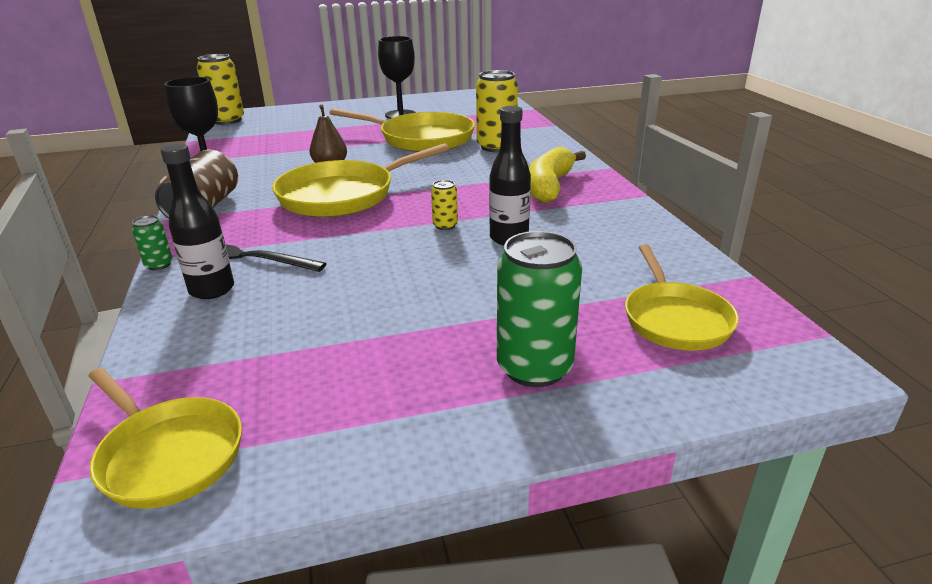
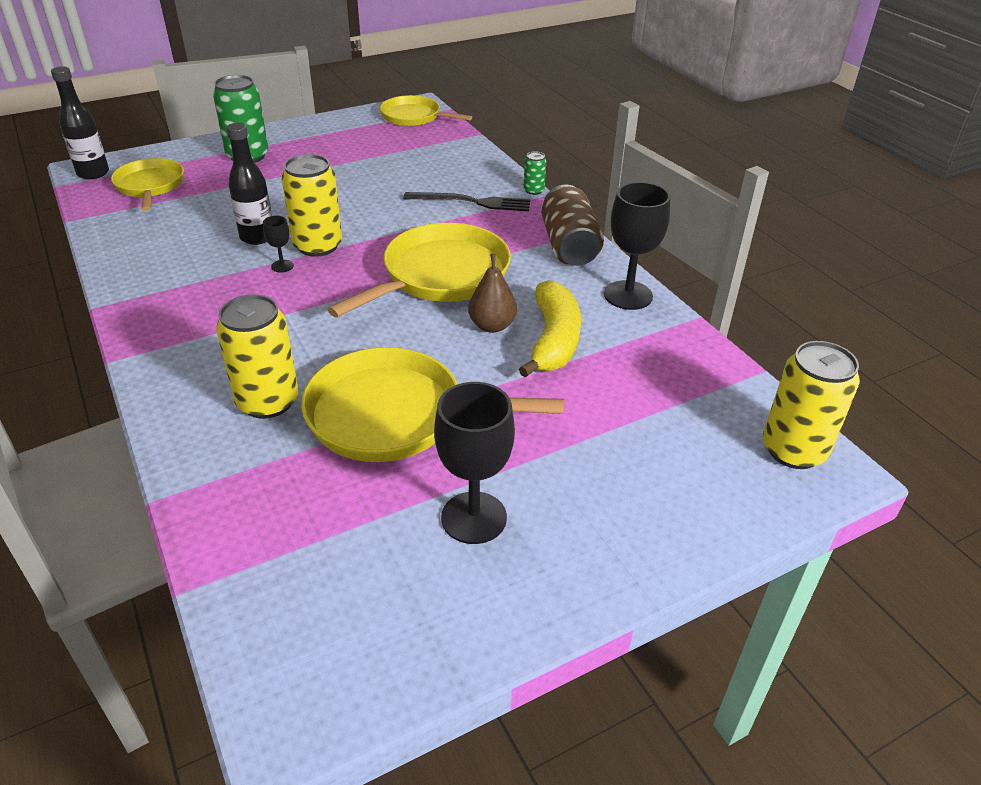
camera: 165 degrees right, 10 degrees up
(212, 290) = (472, 178): black bottle -> black bottle (93, 173)
(445, 225) = (318, 246): yellow can -> yellow can, size x2.10
(483, 212) = (282, 266): none -> black goblet
(549, 186) = (203, 313): yellow banana -> yellow banana (553, 340)

